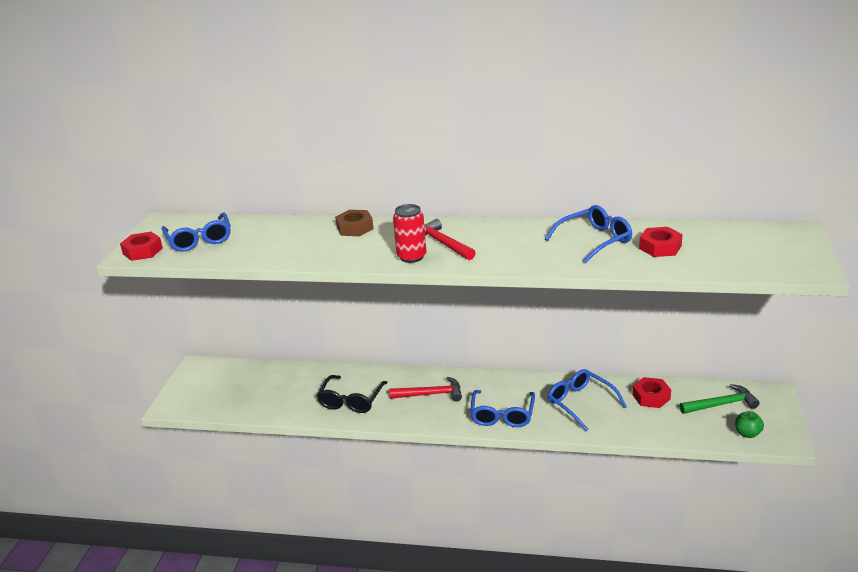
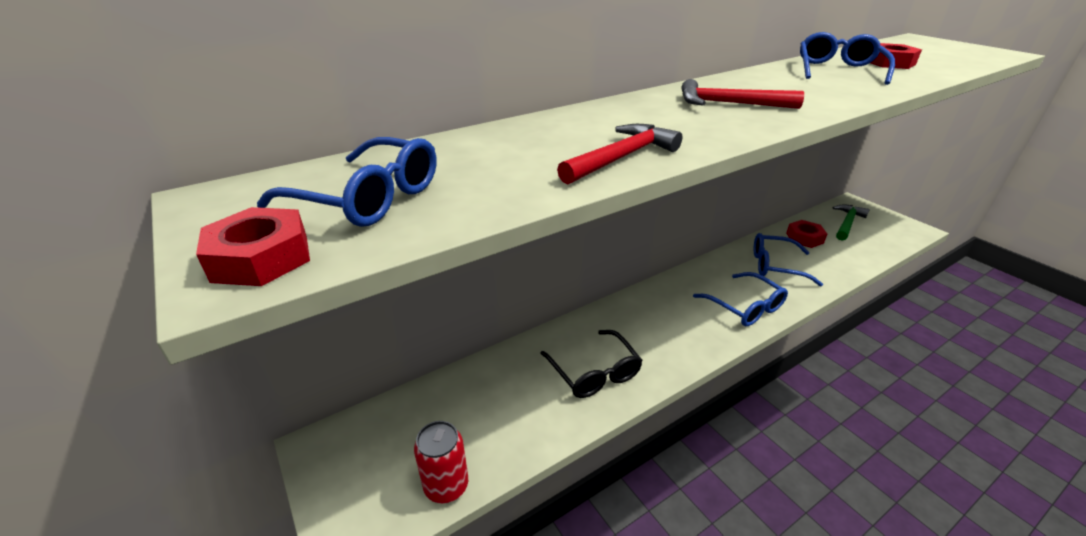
camera: 45 degrees left, 5 degrees up
(354, 228) = (593, 117): brown nut -> none
(411, 257) = (738, 123): red can -> red can (446, 486)
(430, 394) = (658, 321): red hammer -> red hammer (621, 158)
(747, 433) = (895, 235): green apple -> none

